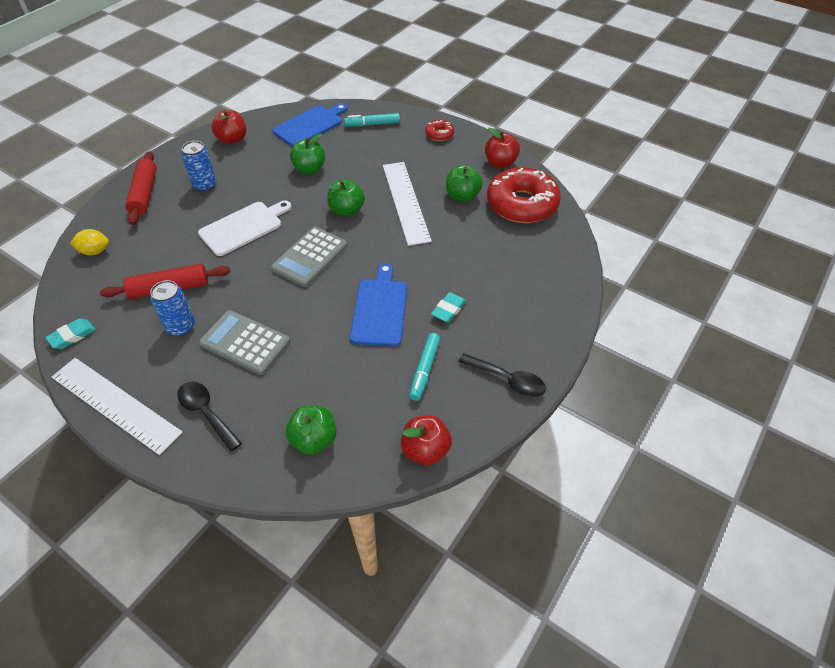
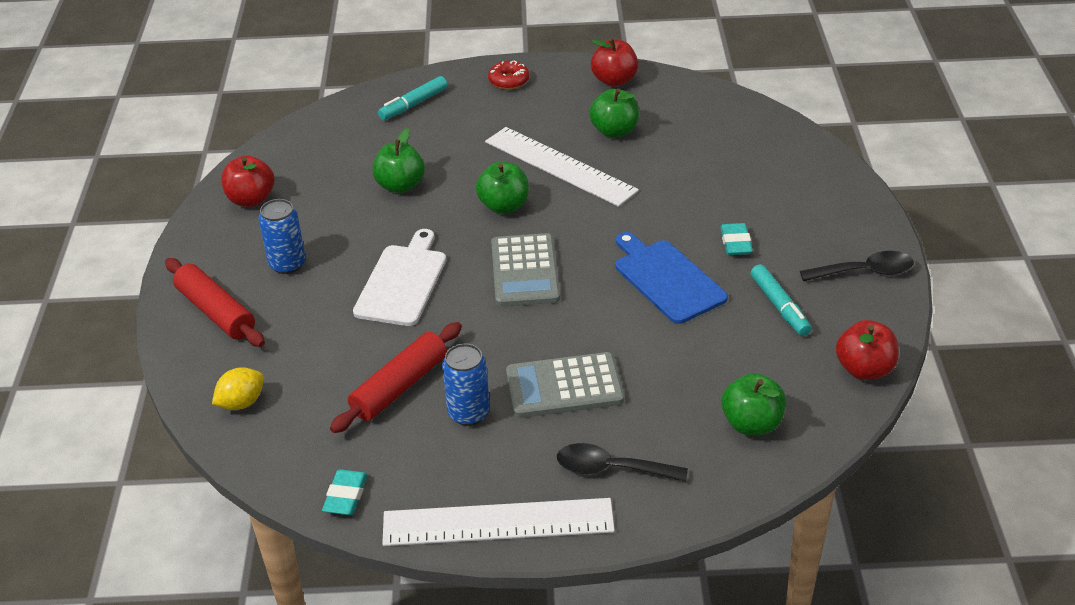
camera: 35 degrees left, 10 degrees down
(310, 125) = (334, 139): blue cutting board -> none
(522, 204) = (687, 110): red donut -> none

